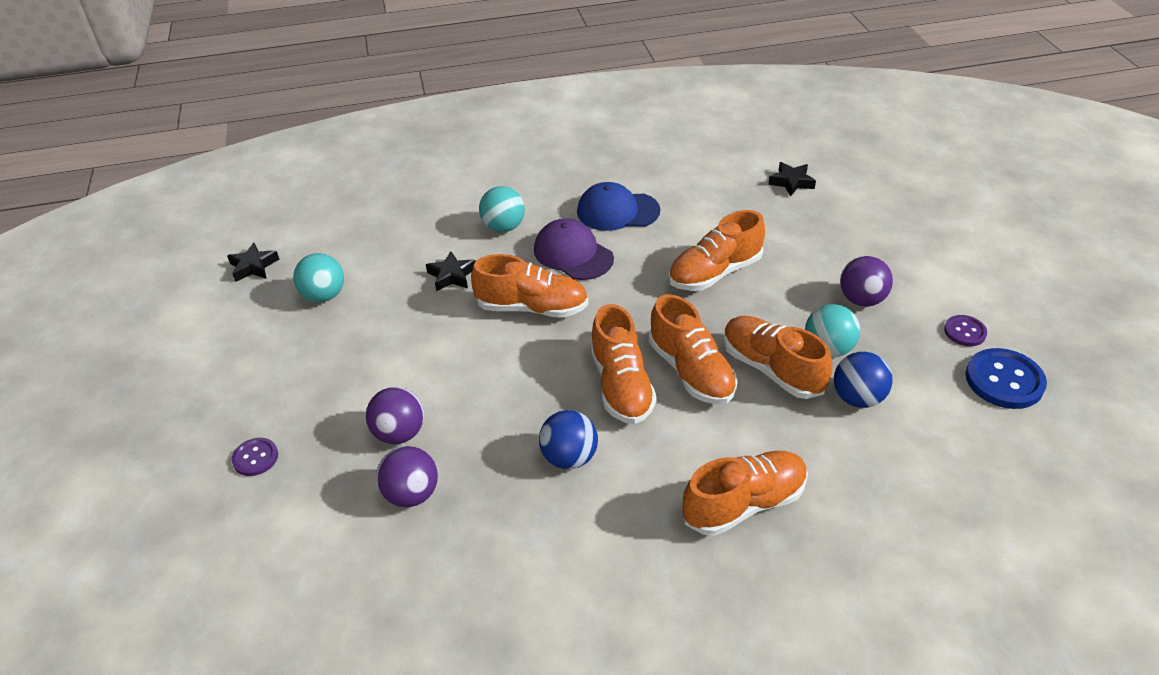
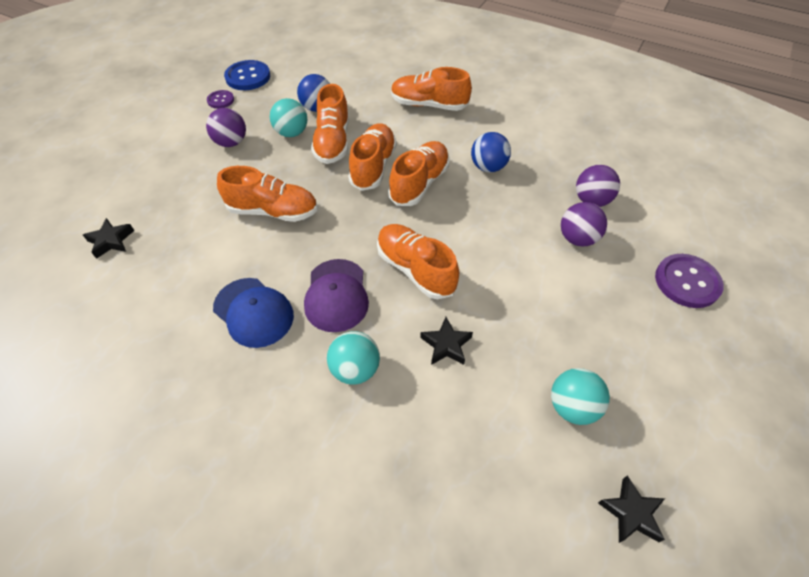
camera: 140 degrees left, 10 degrees up
(255, 458) = (687, 282): purple button -> purple button, size x1.76

